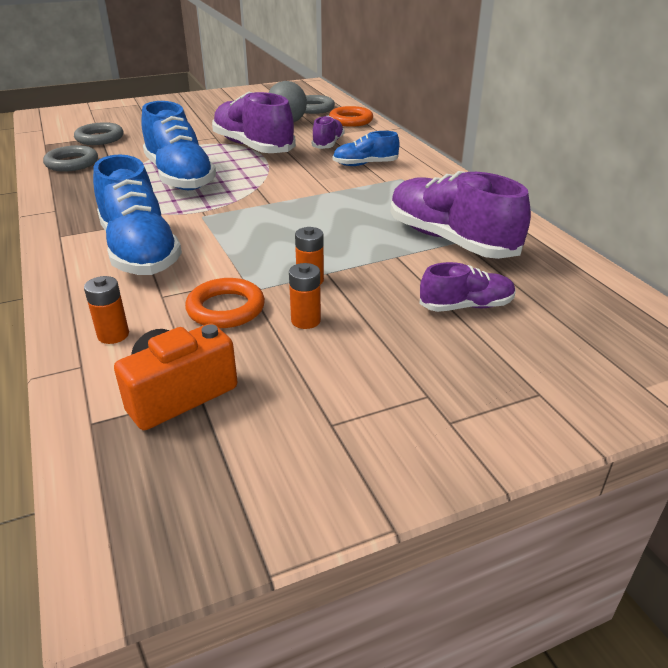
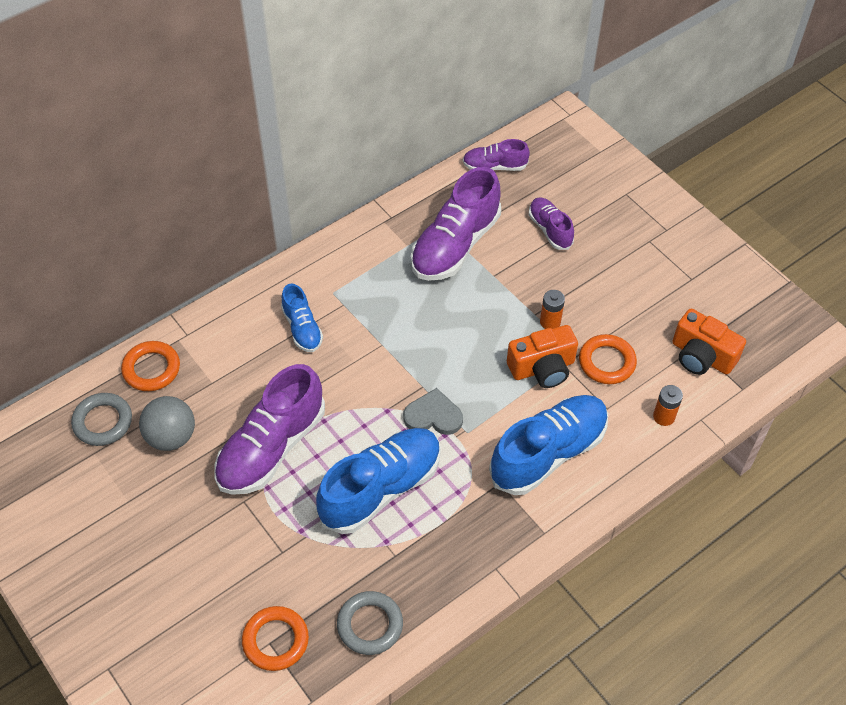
camera: 105 degrees left, 20 degrees up
(100, 138) = (275, 640): grey ring -> orange ring
(233, 204) = (433, 416): none -> grey heart
(247, 265) = (542, 368): none -> orange camera
(305, 320) = (602, 312): orange battery -> none
(328, 144) = (245, 374): purple shoe -> purple shoe (494, 166)

